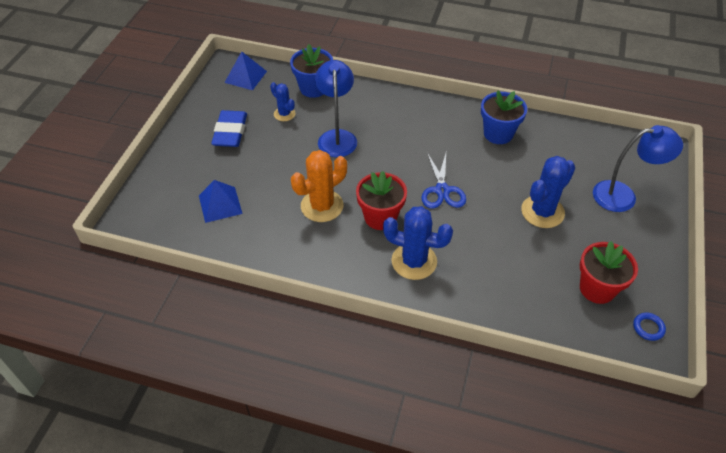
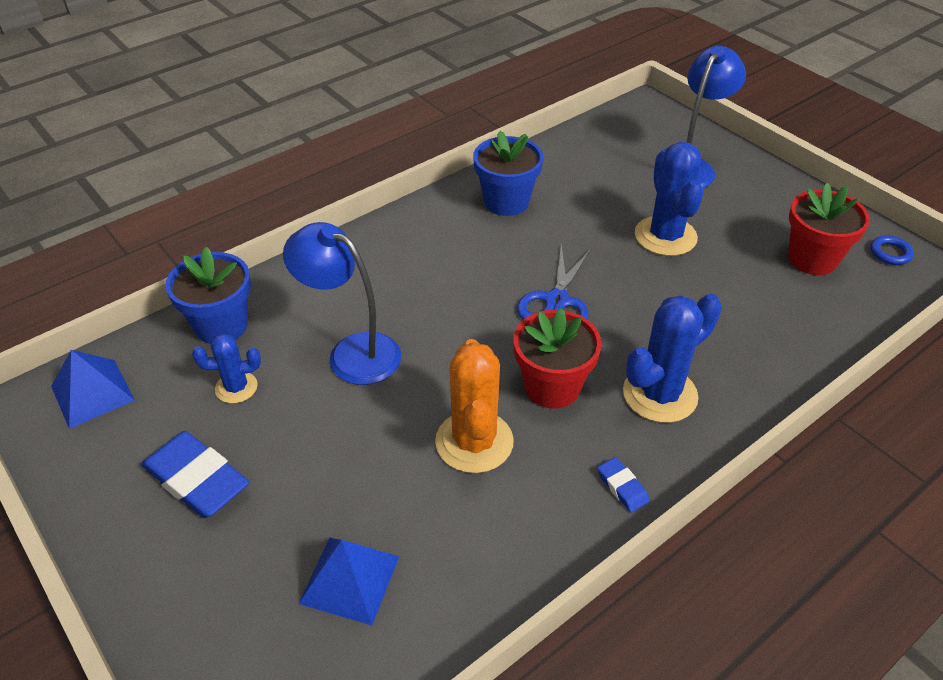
camera: 55 degrees left, 5 degrees down
(341, 272) = (622, 487): none -> blue eraser
(442, 190) = (556, 301): blue scissors -> blue scissors turned 75 degrees clockwise

